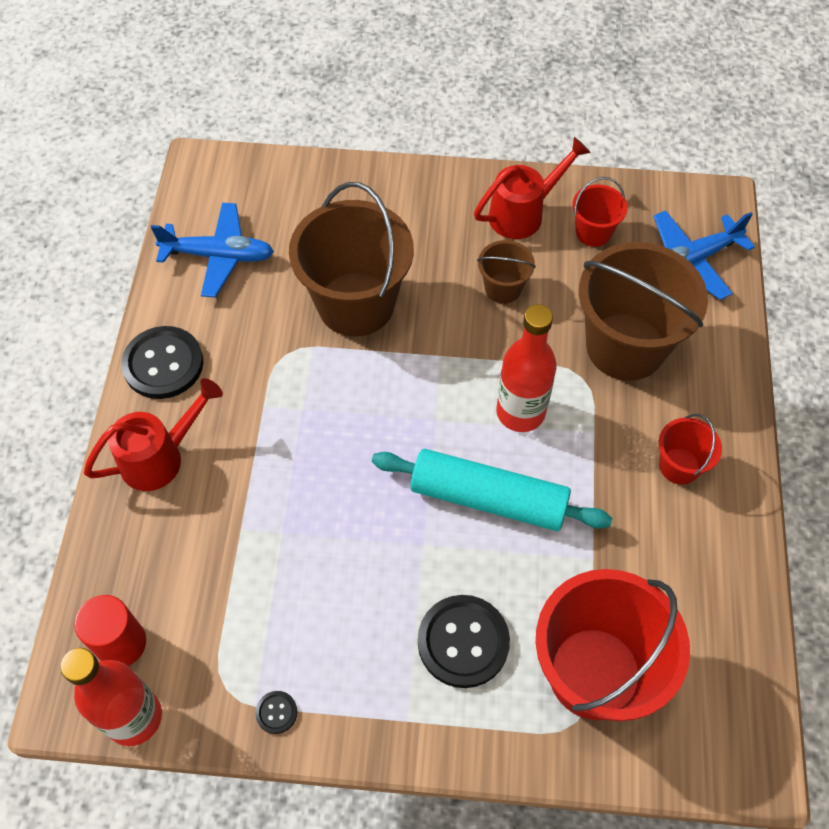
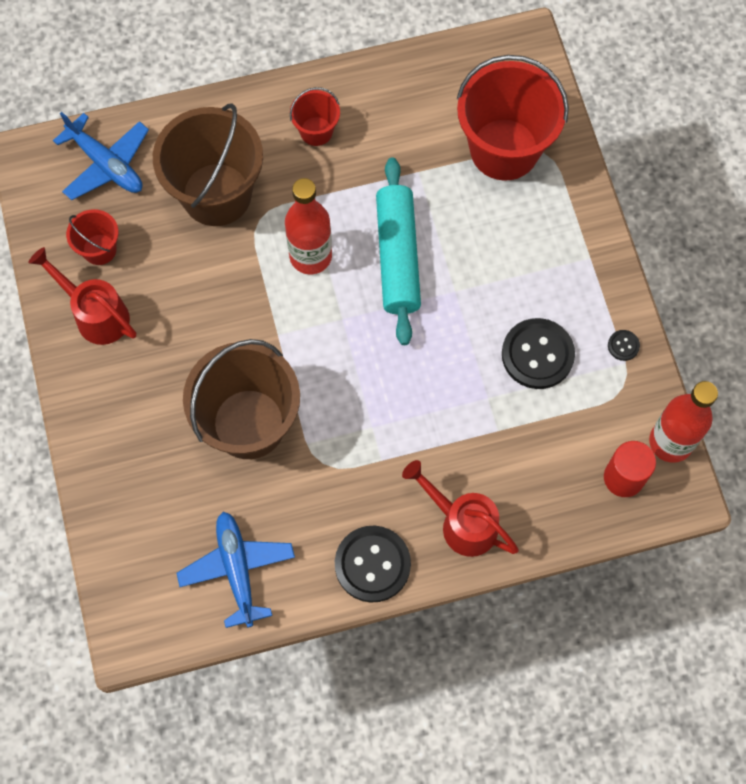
camera: 110 degrees left, 10 degrees up
(463, 642) = (518, 239): black button -> black button (537, 354)
(503, 288) = (188, 306): brown bucket -> none

